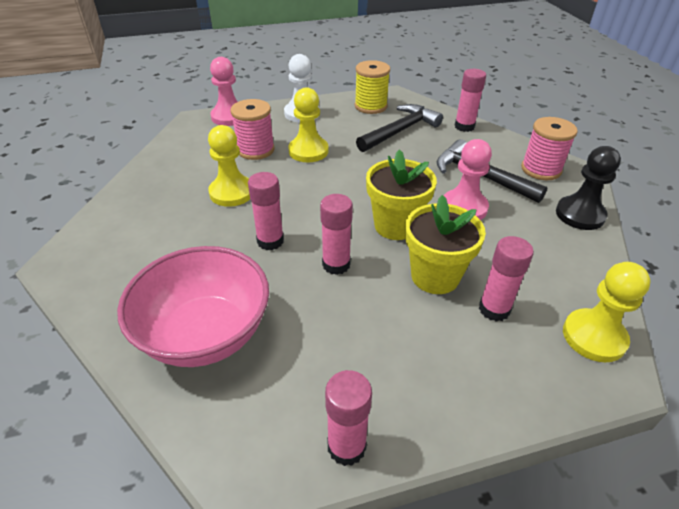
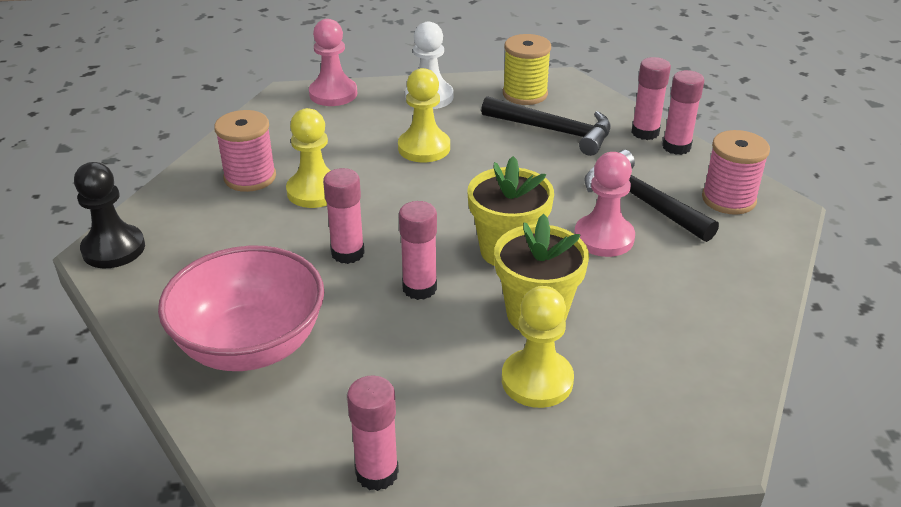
camera: 10 degrees right, 5 degrees down
(255, 150) = (357, 140): pink spool -> pink spool (250, 177)
(400, 131) = (554, 131): black hammer -> black hammer turned 60 degrees clockwise
(494, 309) = (595, 359): pink glue stick -> pink glue stick (676, 147)
(580, 215) = (756, 262): black pawn -> black pawn (113, 249)
(594, 337) = (707, 403): yellow pawn -> yellow pawn (537, 380)

